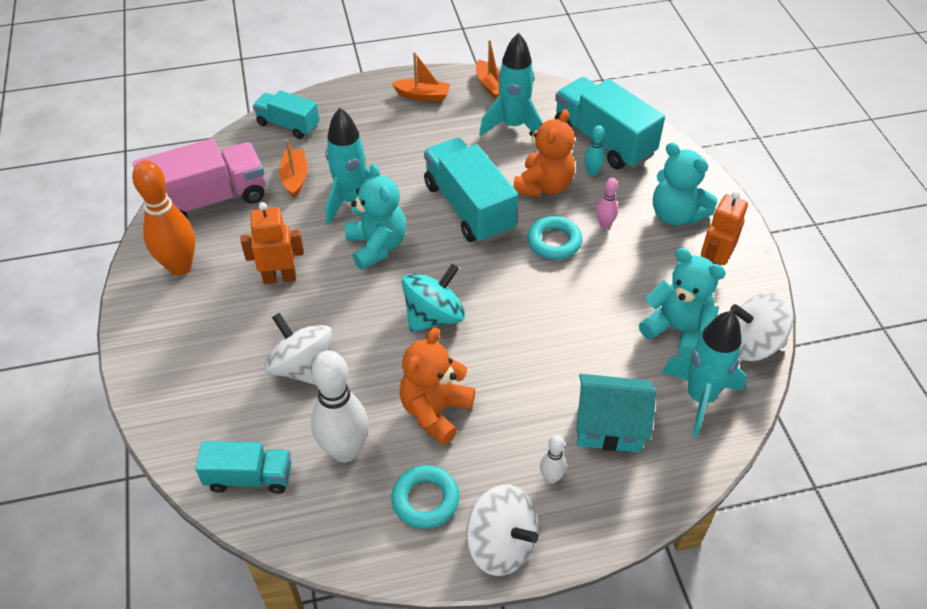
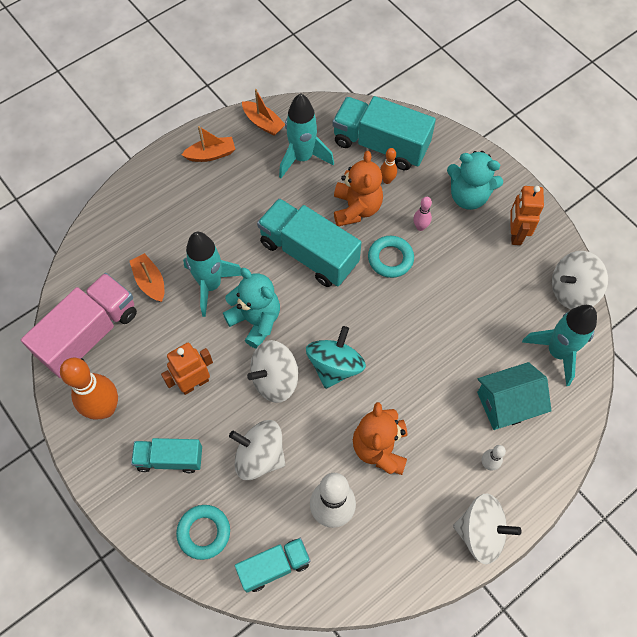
camera: 25 degrees left, 15 degrees up
(288, 125) = (112, 230): turquoise truck -> turquoise truck (170, 459)
(363, 305) = (275, 379): none -> white spinning top
(425, 500) = (411, 523): turquoise ring -> turquoise ring (204, 532)
(592, 172) = (387, 180): turquoise bowling pin -> orange bowling pin
(677, 330) = (516, 300): turquoise teddy bear -> none

